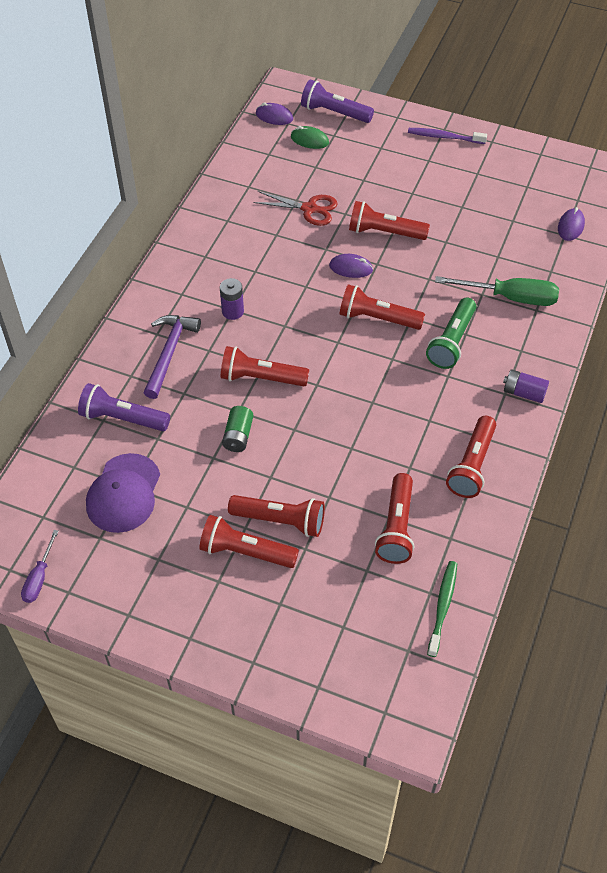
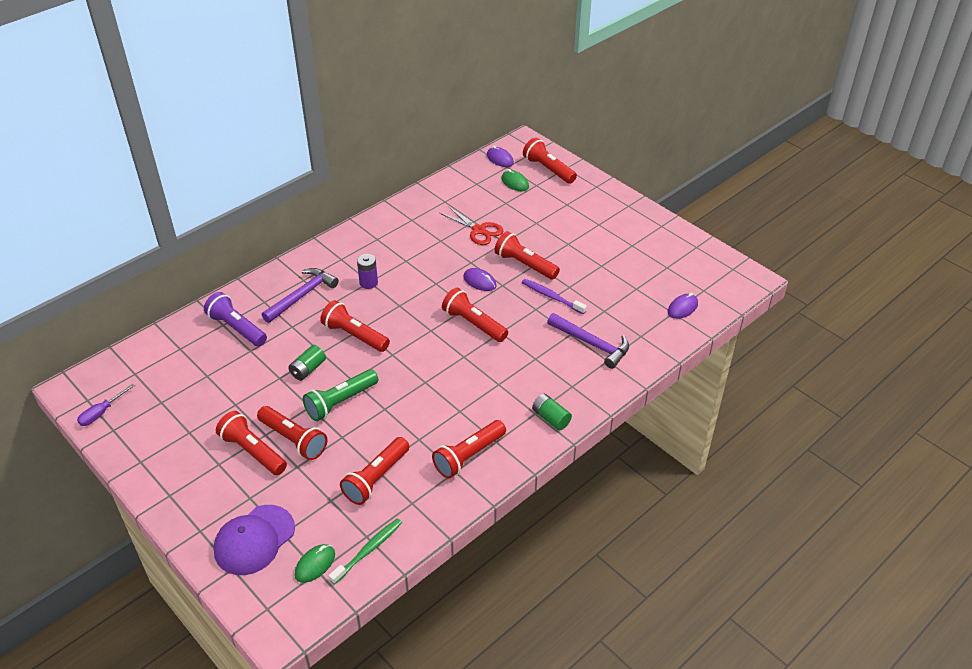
camera: 25 degrees right, 10 degrees down
(124, 493) = (199, 378): purple cap -> purple cap (254, 540)
(334, 112) = (548, 169): purple flashlight -> red flashlight
(400, 645) = (315, 564): none -> green mouse
(444, 137) = (624, 211): purple toothbrush -> purple toothbrush (552, 297)
(451, 342) = (519, 360): green flashlight -> green flashlight (340, 402)
(510, 297) = (592, 344): green screwdriver -> purple hammer
(524, 393) = (551, 418): purple battery -> green battery

